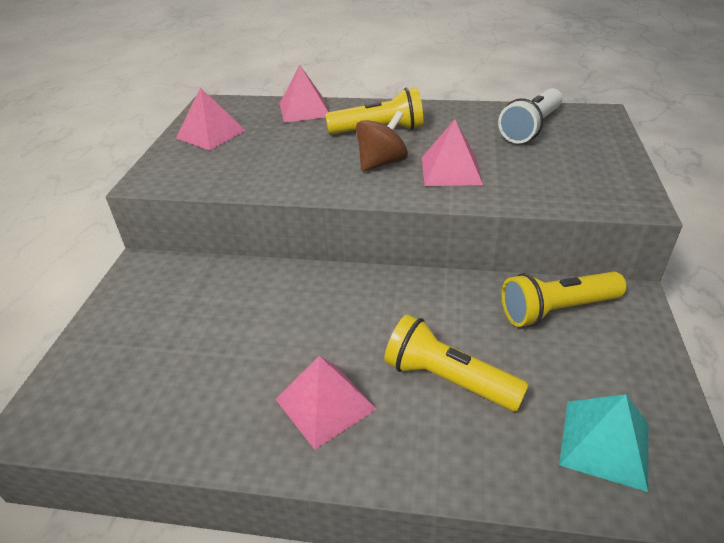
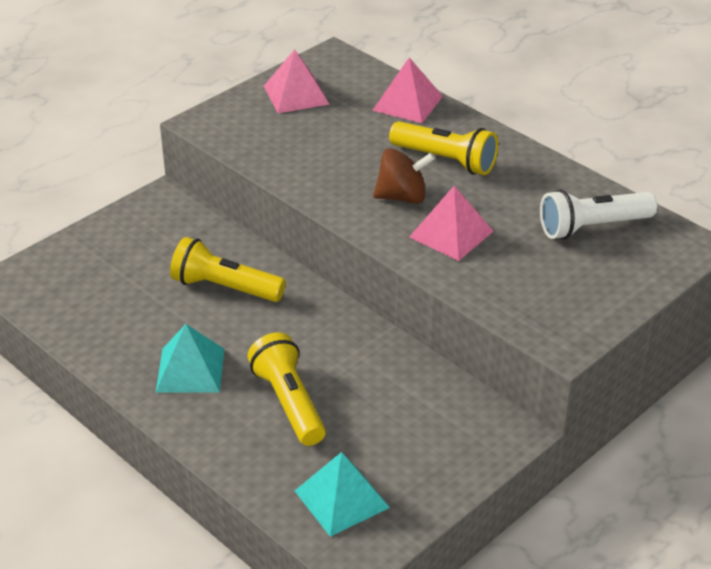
camera: 35 degrees right, 0 degrees up
(325, 403) = (190, 370): pink pyramid -> turquoise pyramid
(556, 310) = (437, 405): yellow flashlight -> yellow flashlight (224, 287)

